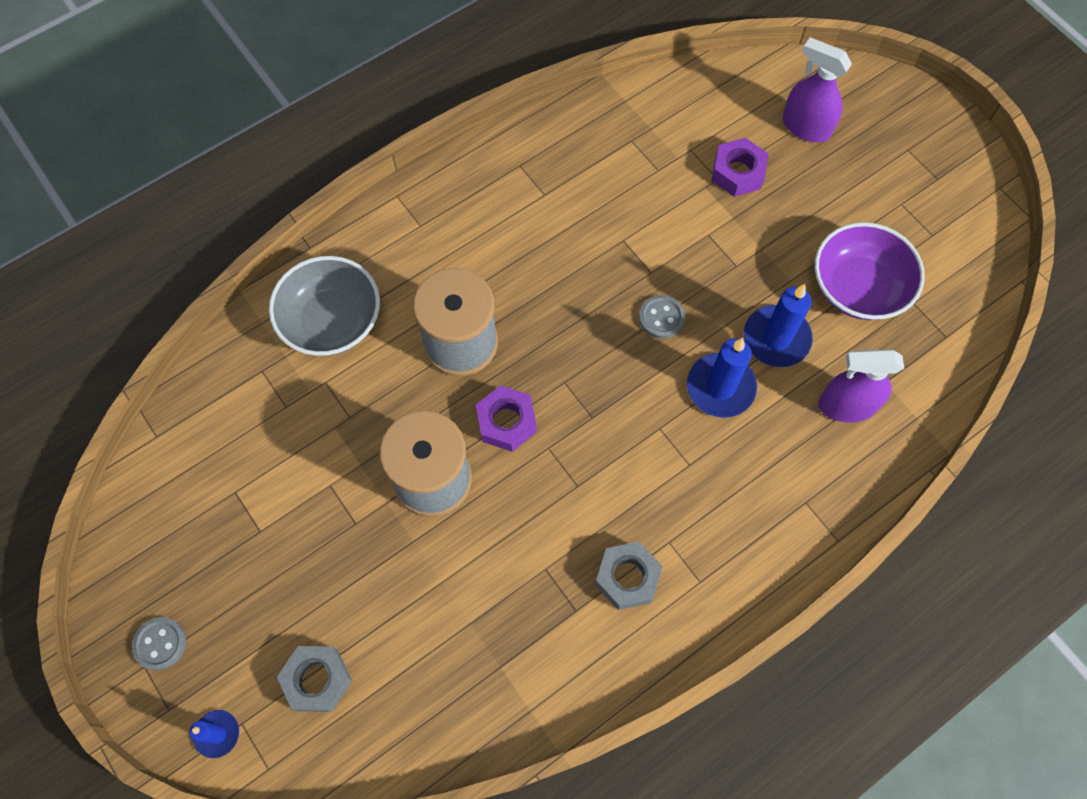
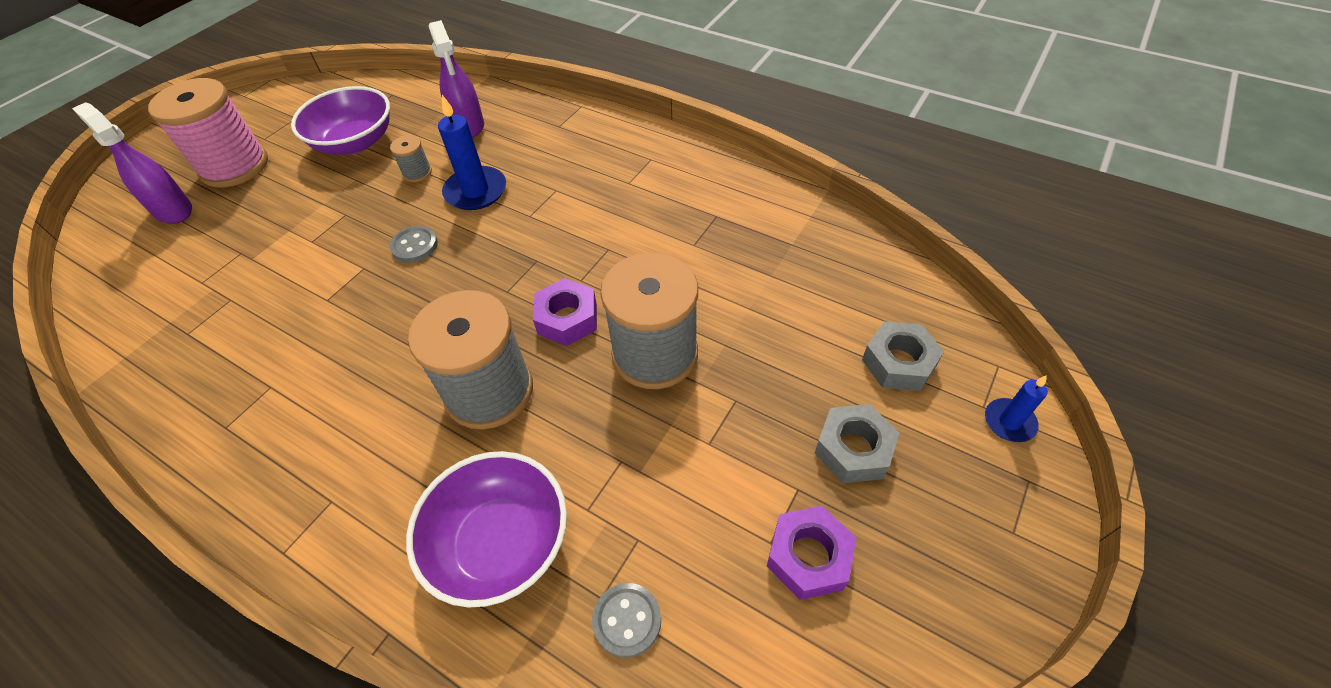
camera: 110 degrees left, 15 degrees down
(160, 644) = (980, 528): grey button -> grey button (627, 620)
(332, 321) = (500, 542): grey bowl -> purple bowl
(627, 577) = (671, 196): grey nut -> grey nut (853, 449)
(737, 173) = (232, 240): purple nut -> purple nut (808, 557)
(776, 338) = (417, 173): blue candle -> grey spool
(805, 127) = (173, 210): purple spray bottle -> purple spray bottle turned 120 degrees clockwise
(858, 176) = (235, 167): none -> pink spool

